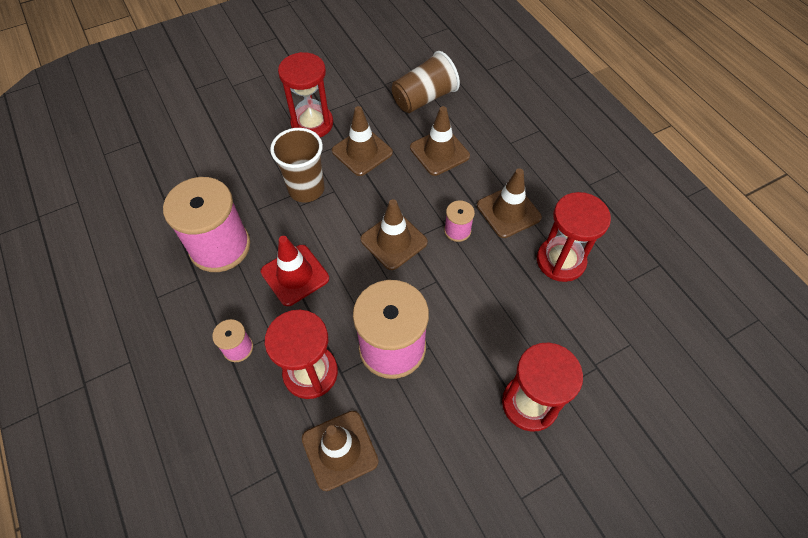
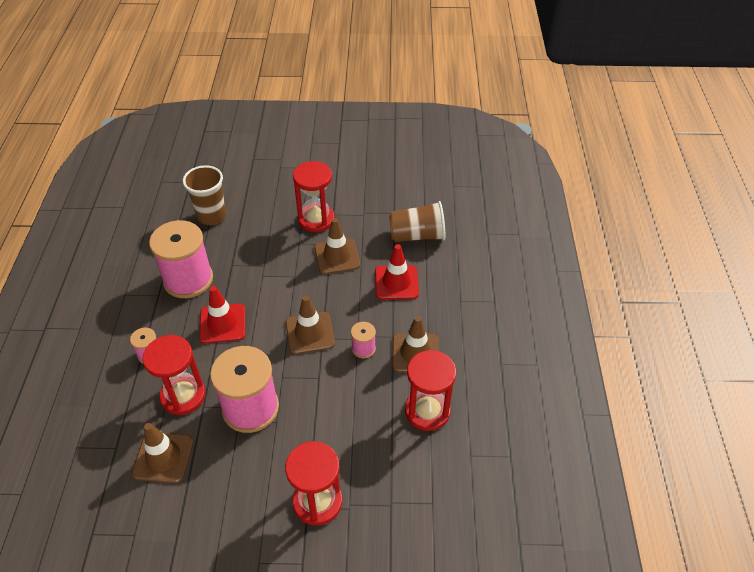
camera: 30 degrees right, 10 degrees down
(306, 189) = (276, 266): brown cup -> brown cup (211, 216)
(439, 152) = (396, 282): brown traffic cone -> red traffic cone

